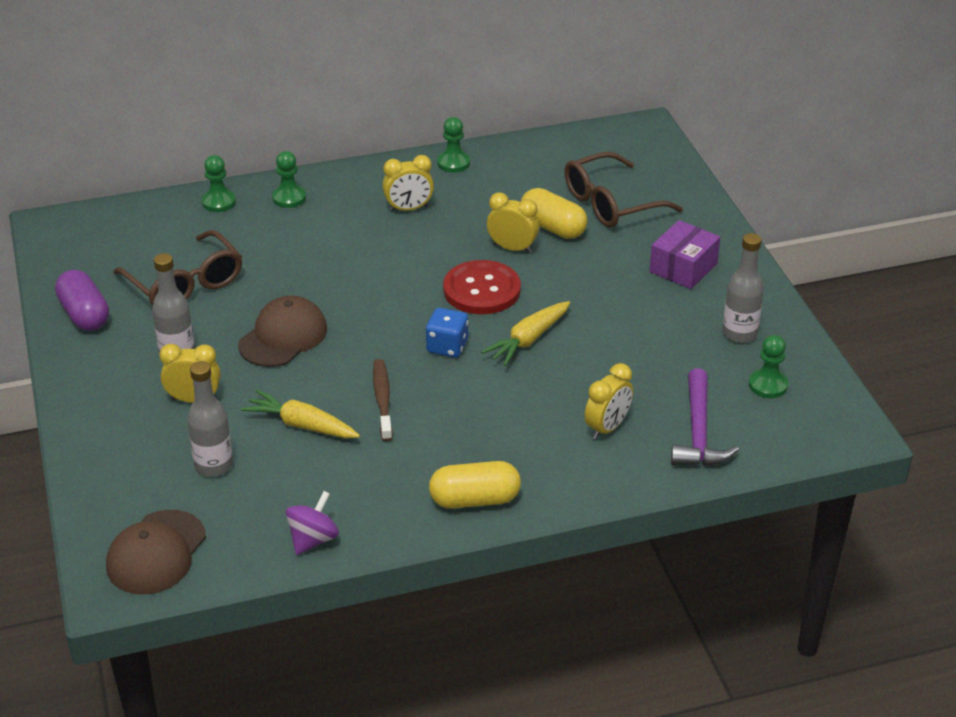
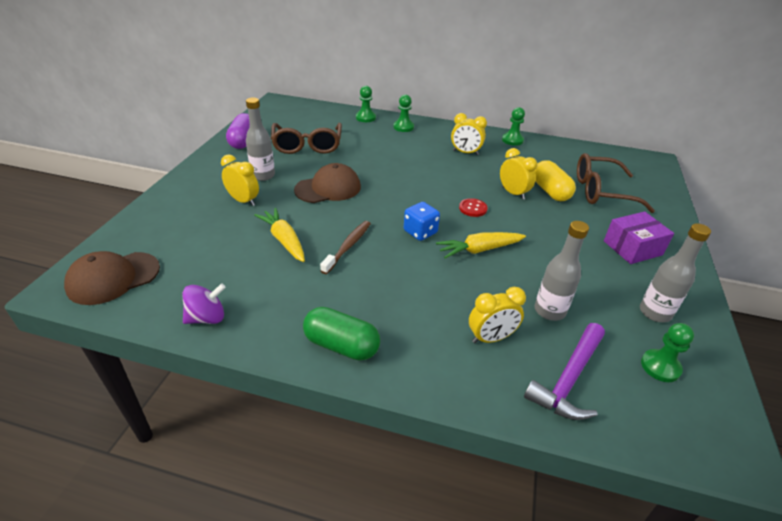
camera: 30 degrees right, 0 degrees up
(214, 465) = (209, 241): grey bottle -> grey bottle (549, 311)
(475, 500) = (341, 345): yellow capsule -> green capsule
(482, 290) = (473, 208): red button -> red button, size x0.50

